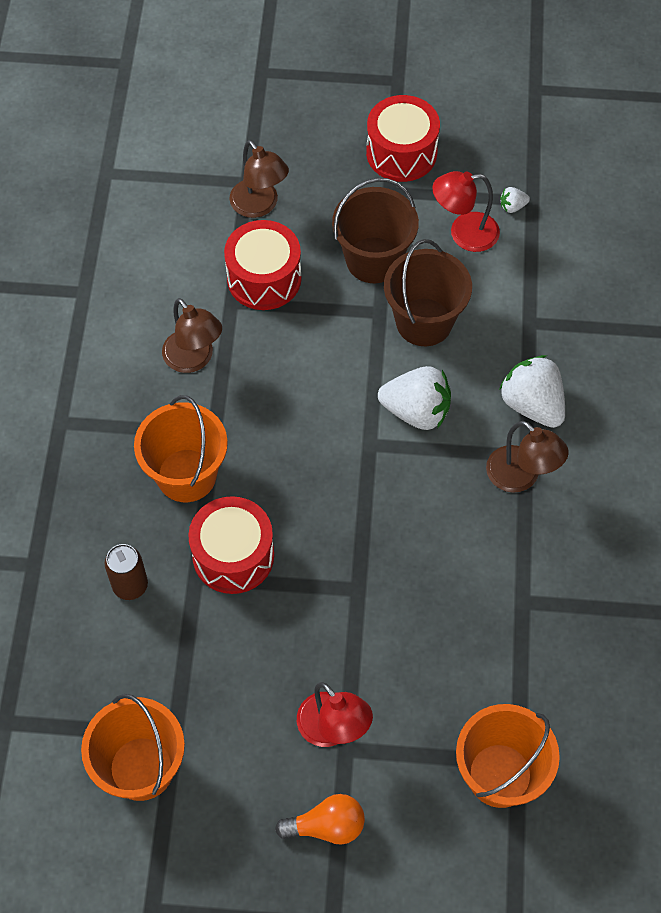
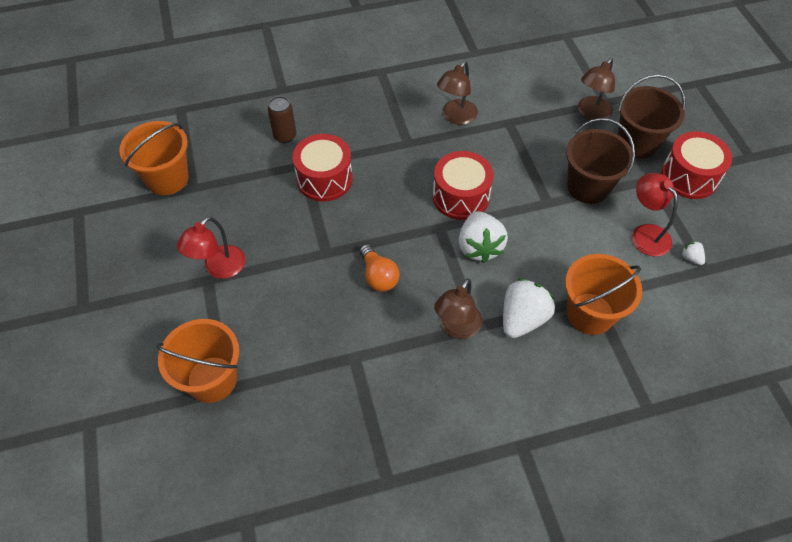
camera: 70 degrees right, 5 degrees down
(186, 475) = (371, 139): orange bucket -> orange bucket (590, 313)
(264, 278) = (536, 133): red drum -> red drum (461, 196)
(326, 826) = (150, 285): orange light bulb -> orange light bulb (378, 276)
(424, 322) = (555, 230): brown bucket -> brown bucket (637, 143)

